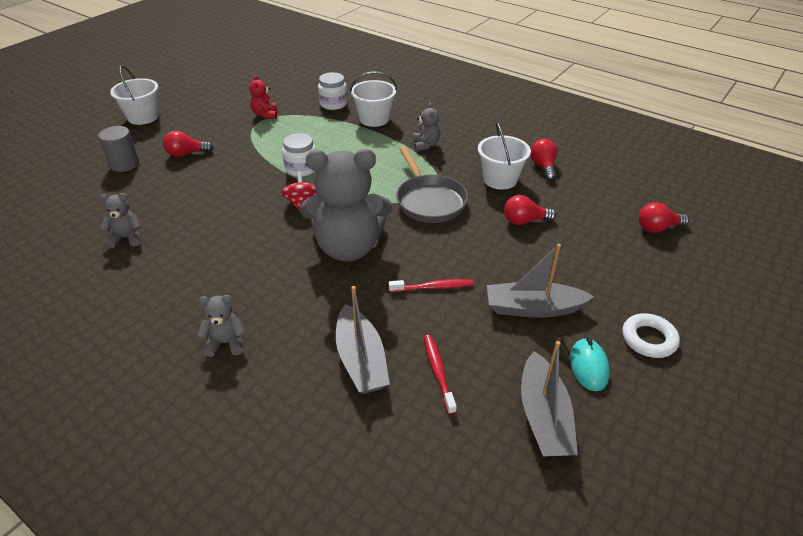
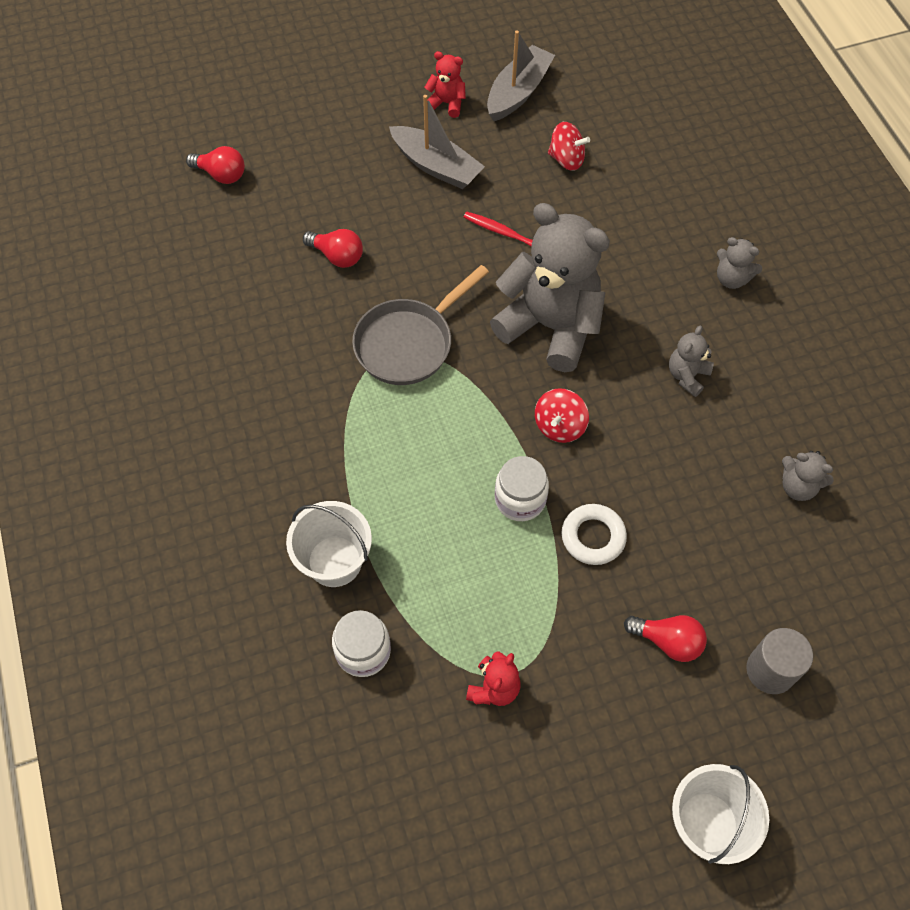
camera: 145 degrees left, 20 degrees up
(361, 360) = (621, 201): grey boat -> none
(425, 145) = (318, 449): grey teddy bear -> grey teddy bear (687, 376)
(429, 201) = (408, 343): grey pan -> grey pan turned 150 degrees counterclockwise
(438, 372) = (566, 159): red toothbrush -> red spinning top
(500, 179) = (294, 329): white bucket -> none
(543, 167) = (222, 319): red light bulb -> none
(588, 366) = (447, 103): turquoise mouse -> red teddy bear
(648, 339) = (376, 96): white ring -> white ring (593, 537)

